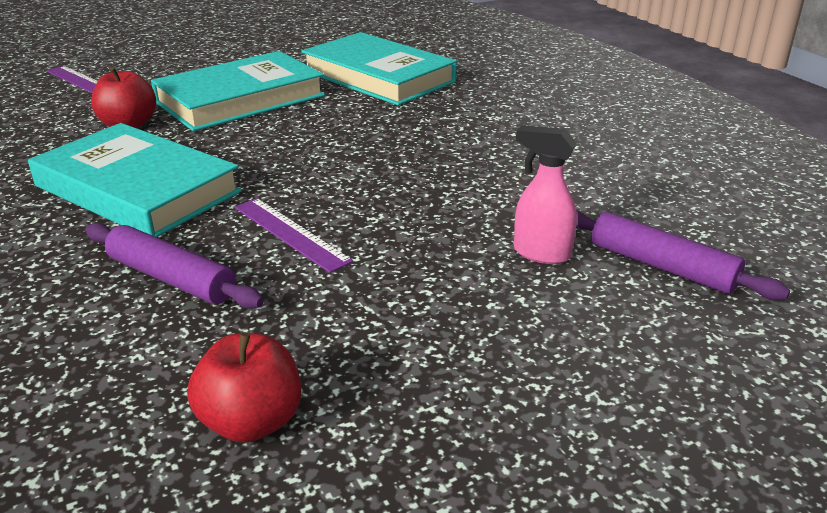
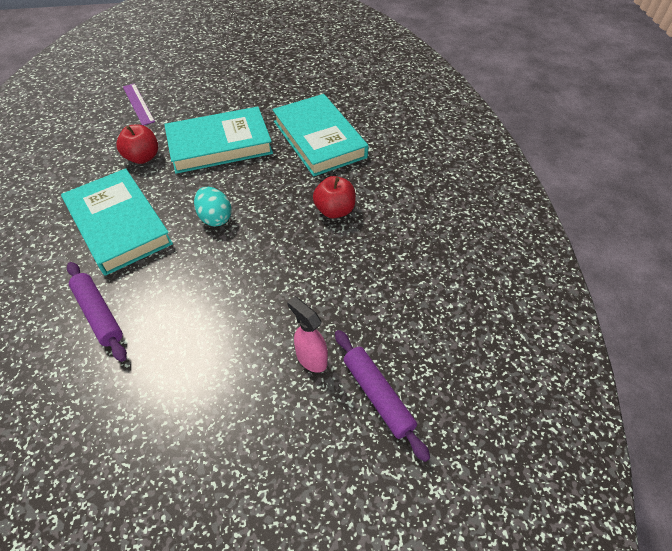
camera: 20 degrees right, 20 degrees up
(251, 422) = (81, 446): red apple -> red apple (334, 210)
(288, 159) = (215, 218): none -> turquoise egg
(290, 233) = (179, 293): purple ruler -> none

